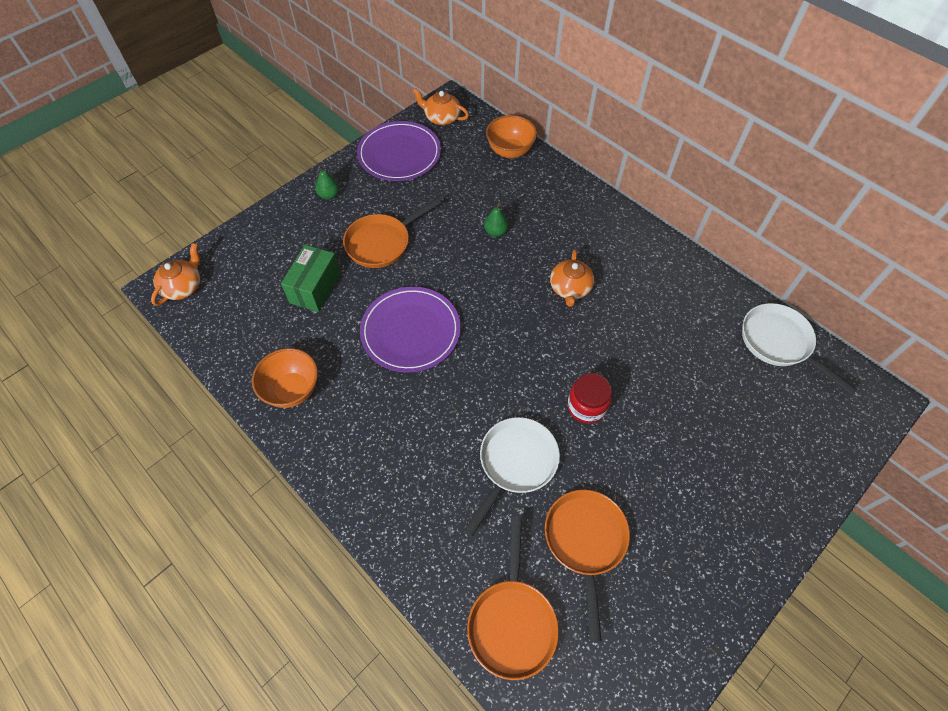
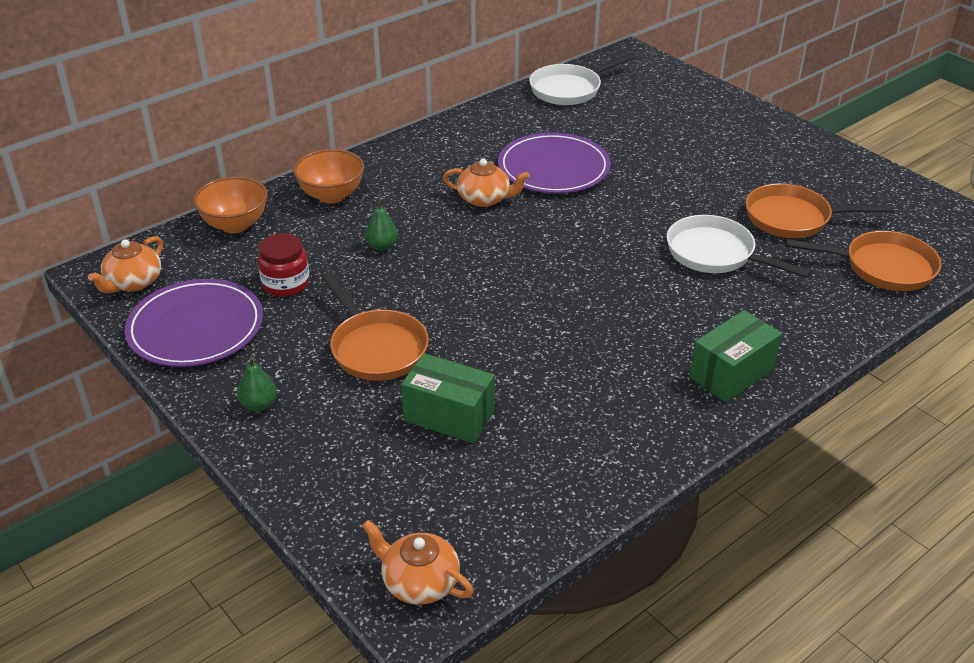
camera: 85 degrees left, 20 degrees down
(292, 390) = (625, 434): orange bowl -> orange bowl (331, 195)
(355, 465) = (731, 373): none -> green box
(410, 331) = (535, 324): purple plate -> purple plate (554, 168)
(586, 406) = (643, 203): red jar -> red jar (286, 284)

